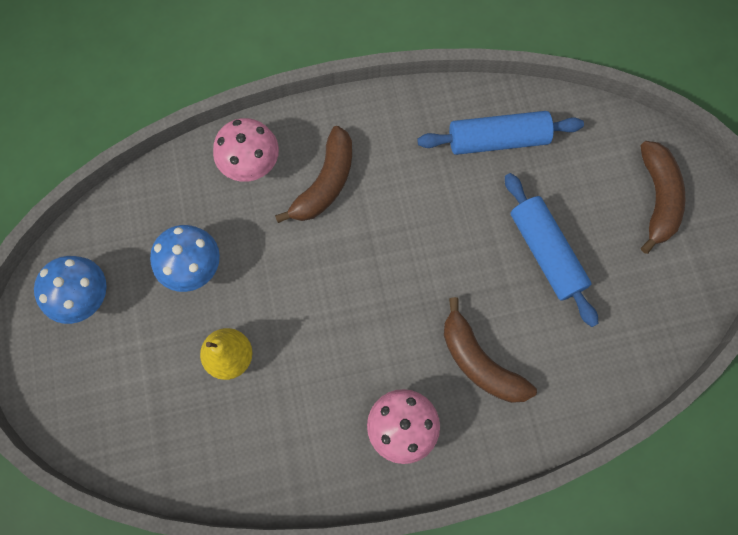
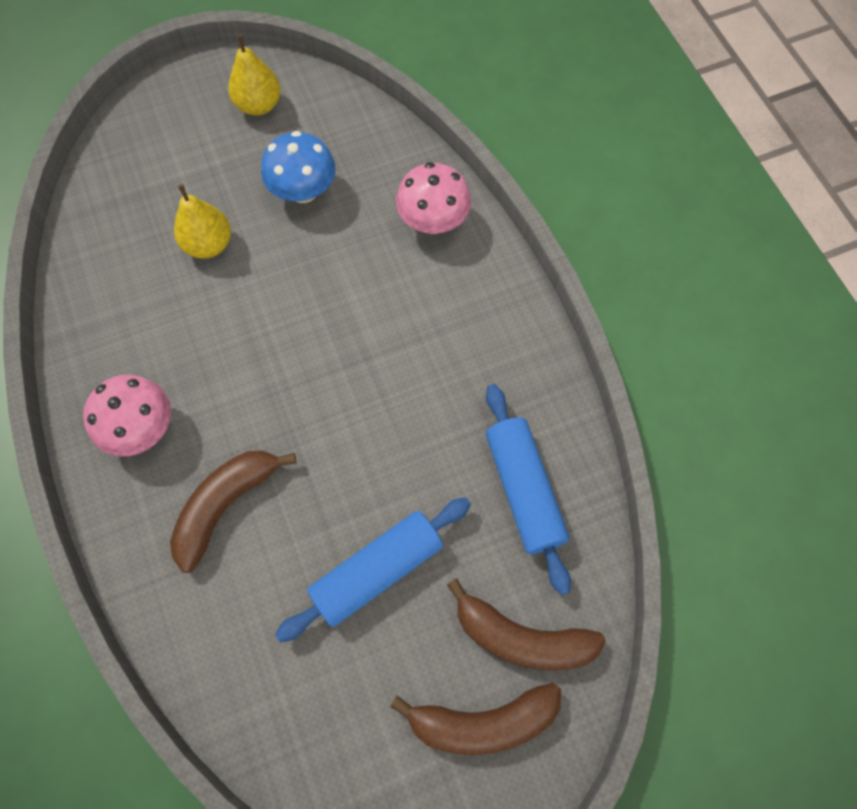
camera: 80 degrees right, 5 degrees down
(84, 297) = (259, 105): blue mushroom -> yellow pear
(325, 183) = (424, 300): brown banana -> brown banana (521, 637)

